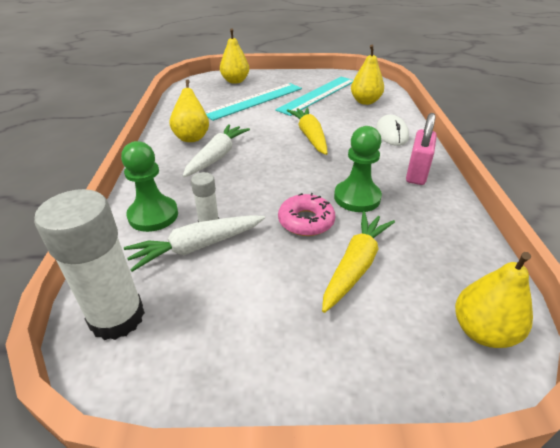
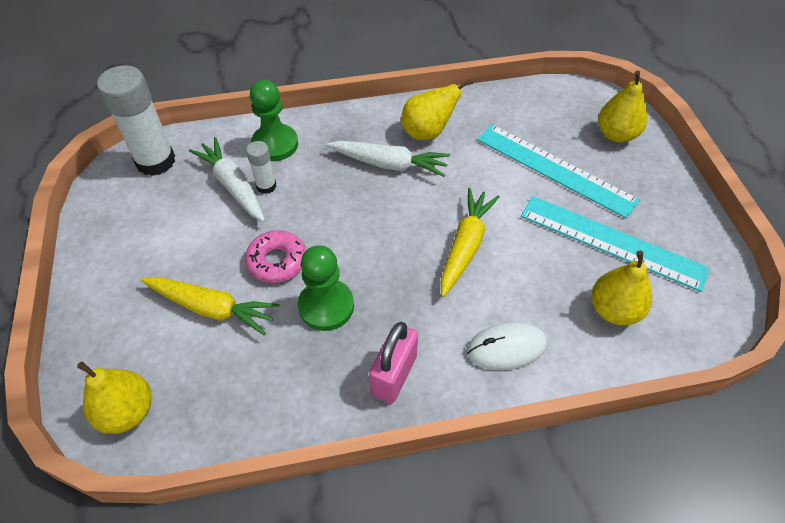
camera: 80 degrees right, 15 degrees up
(310, 136) = (465, 246): yellow carrot -> yellow carrot turned 45 degrees counterclockwise
(416, 173) = (394, 375): pink padlock -> pink padlock turned 75 degrees counterclockwise

